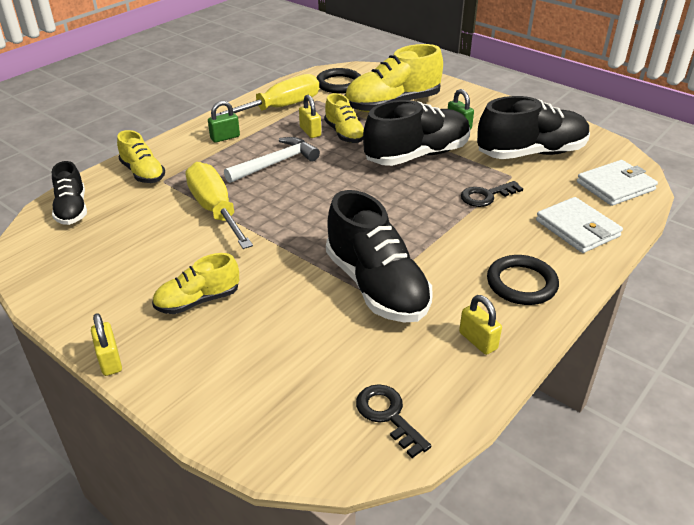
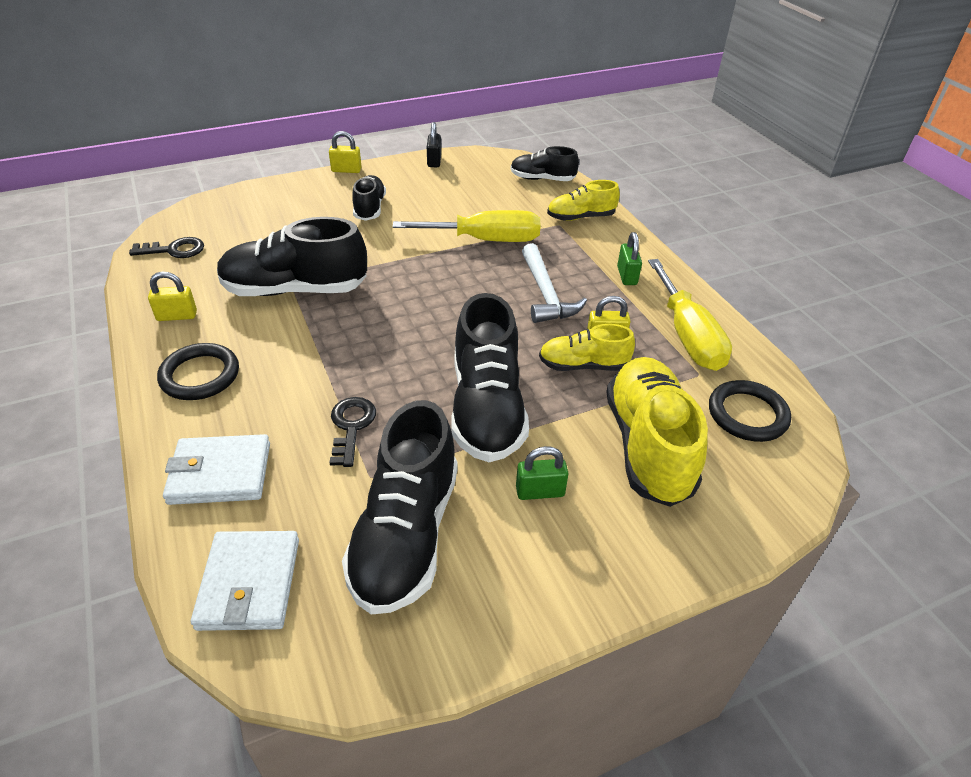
camera: 115 degrees right, 5 degrees up
(54, 295) = (434, 161): none -> black padlock
(198, 301) = (369, 208): yellow shoe -> black shoe

